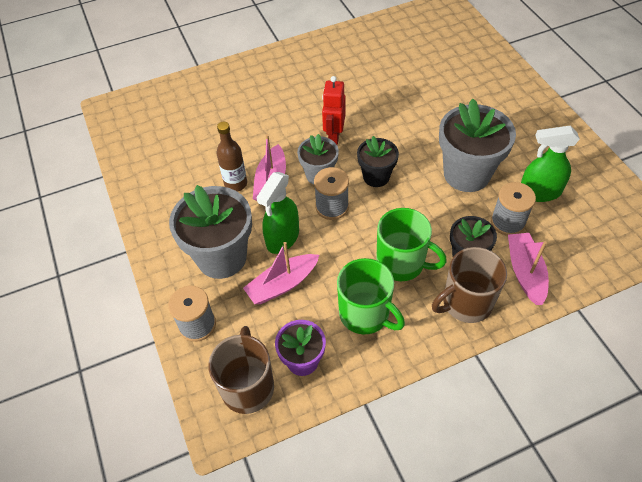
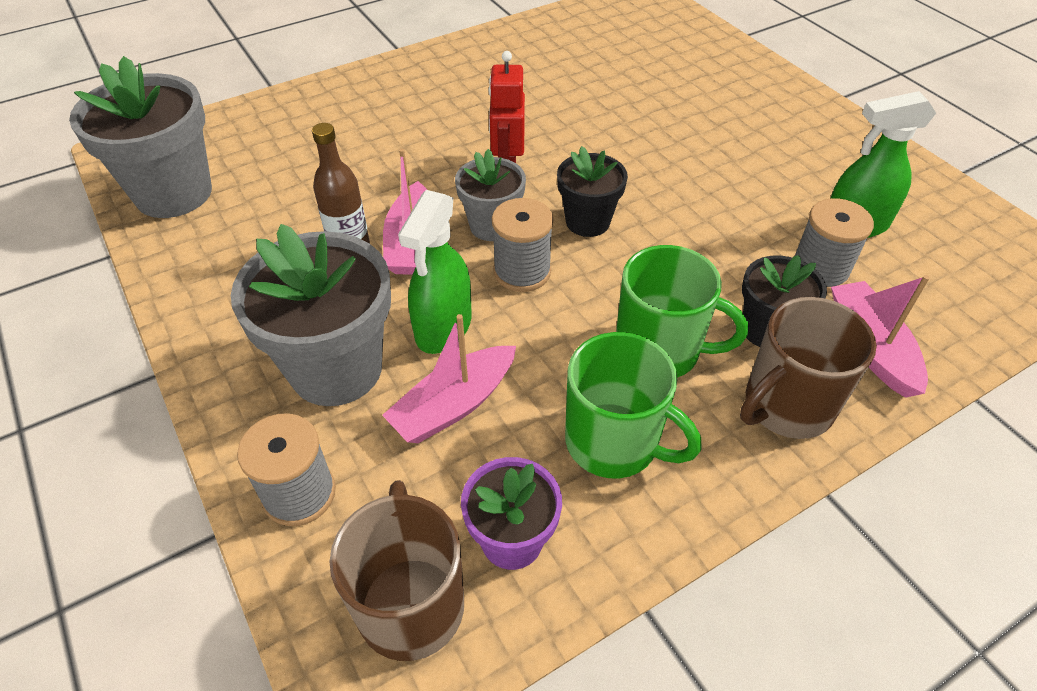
camera: 10 degrees left, 5 degrees down
(466, 174) = (733, 207): grey flower pot -> grey flower pot (173, 193)

